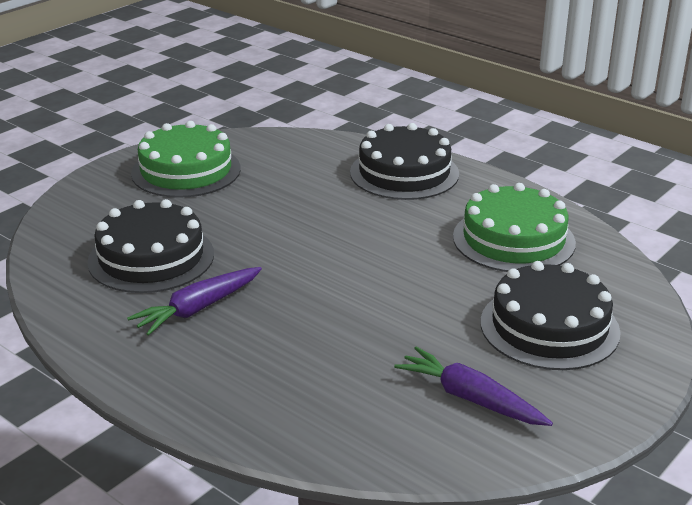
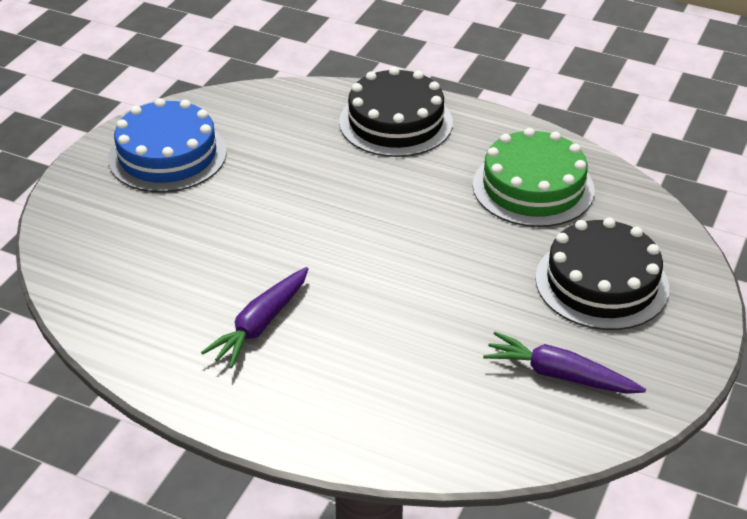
camera: 15 degrees left, 10 degrees up
(151, 258) = (183, 272): black cake -> none
(186, 171) = (167, 155): green cake -> blue cake

